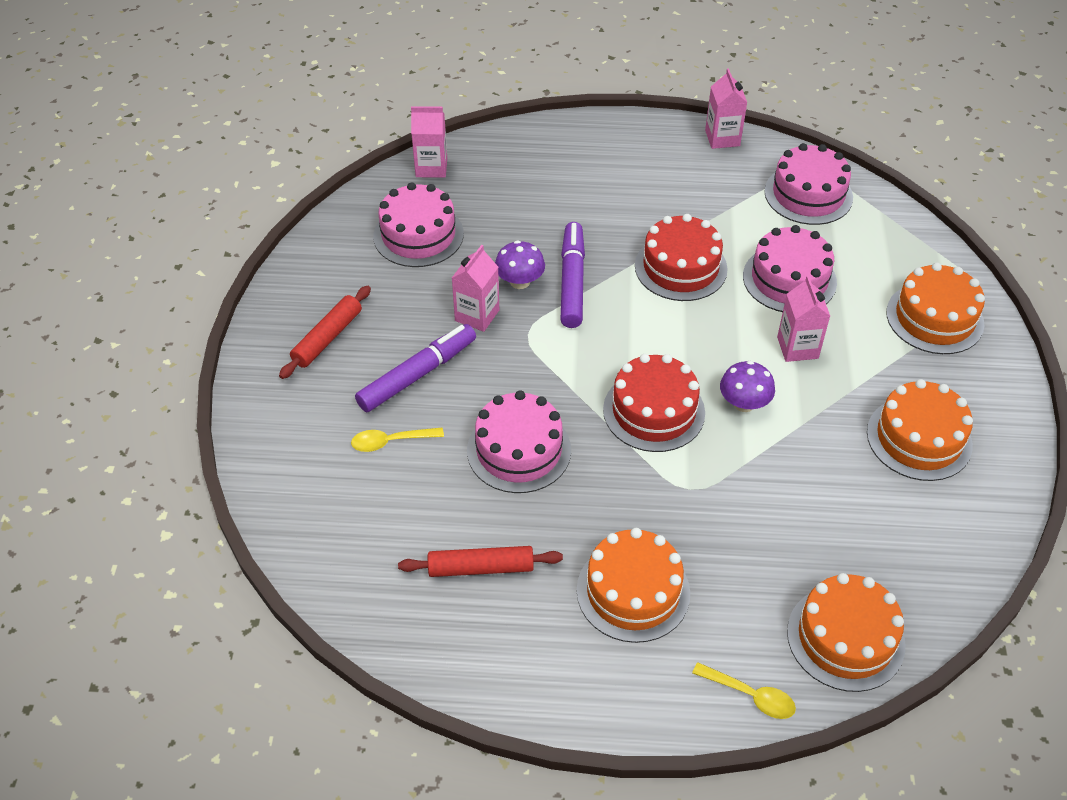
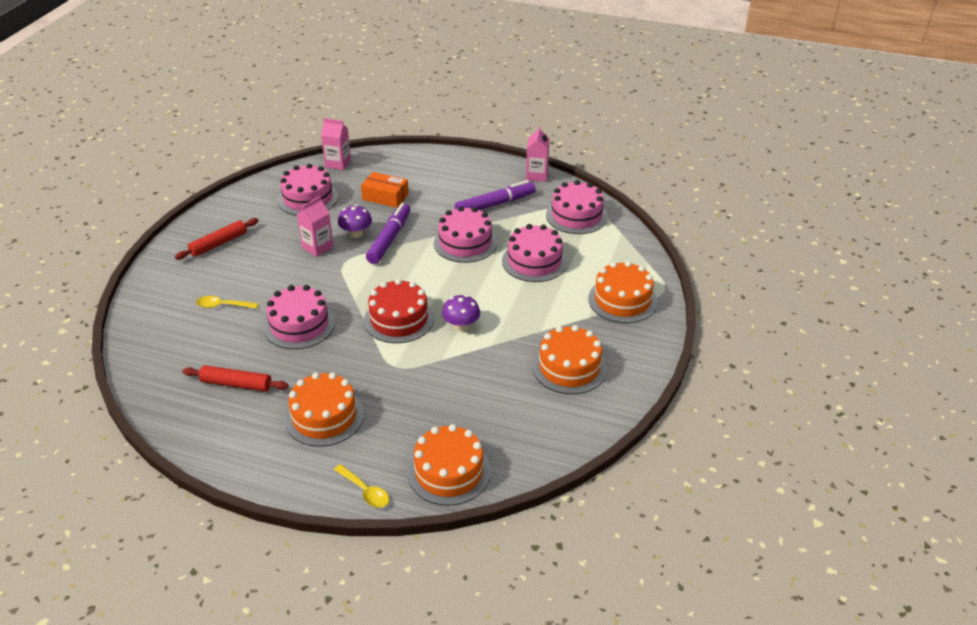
camera: 15 degrees right, 10 degrees down
(417, 375) = (261, 273): purple marker -> purple marker (495, 204)
(529, 212) = (385, 197): none -> orange box
(681, 267) = (465, 243): red cake -> pink cake
(797, 347) = (516, 301): pink carton -> none

